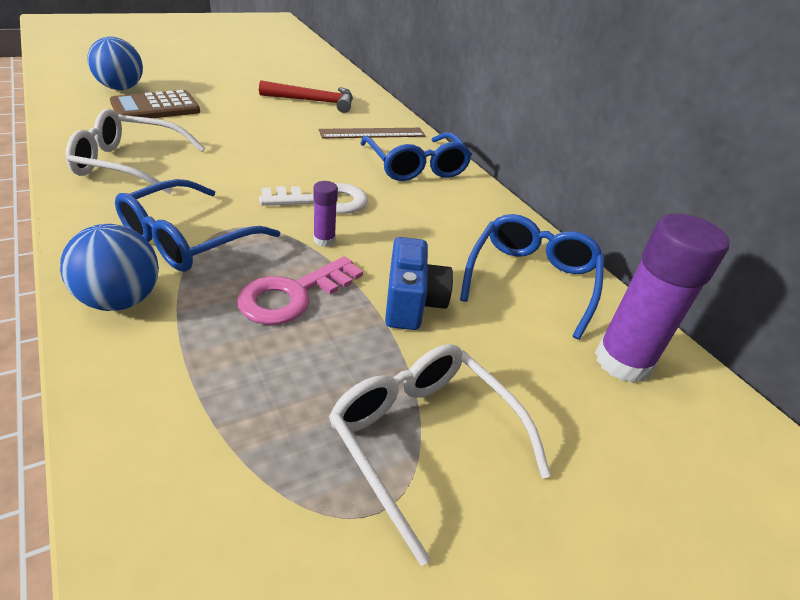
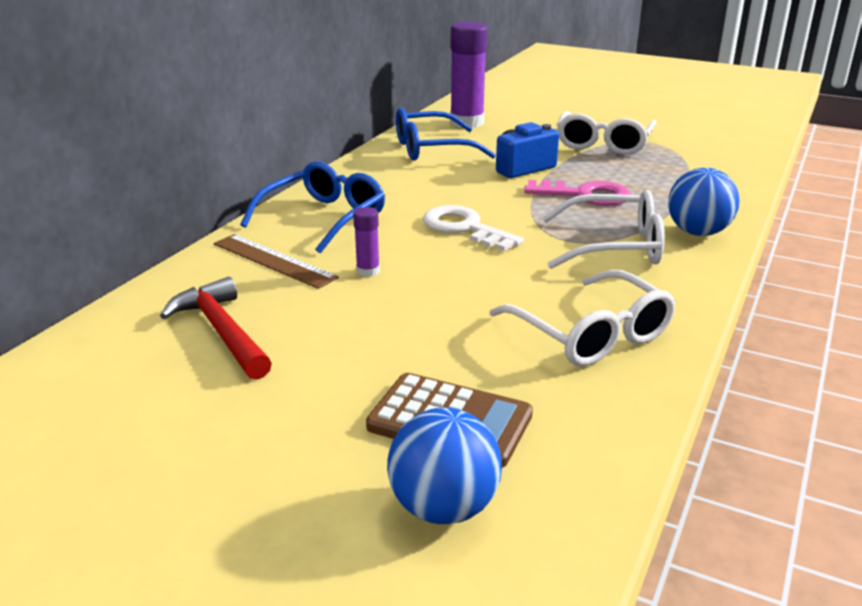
camera: 120 degrees left, 10 degrees down
(187, 239) = (614, 246): blue glasses -> white glasses
(324, 240) = (514, 208): purple glue stick -> purple glue stick (368, 271)

